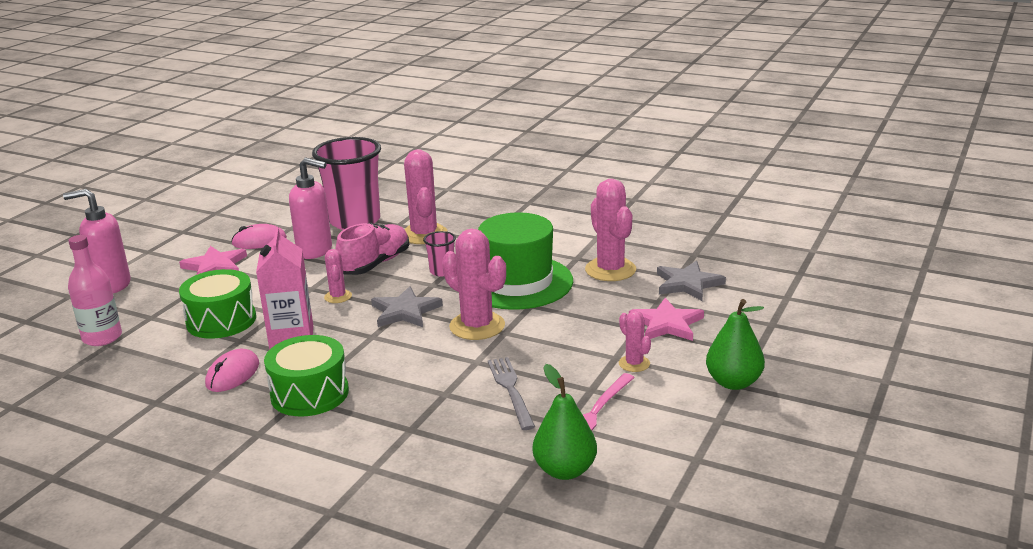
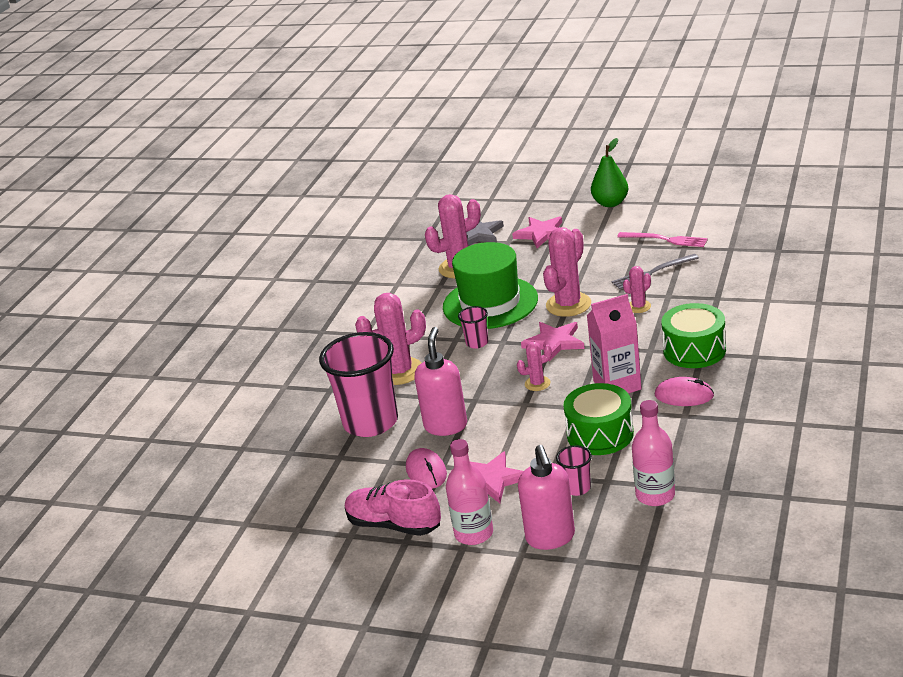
camera: 95 degrees left, 5 degrees up
(157, 256) = (474, 533): none -> pink bottle
(158, 302) = (577, 488): none -> pink cup
(375, 264) = (468, 382): pink shoe -> pink shoe (394, 524)
(405, 311) = (554, 342): grey star -> pink star
(565, 470) = (732, 238): green pear -> none
(634, 364) = (600, 237): pink cactus -> pink cactus (638, 306)

